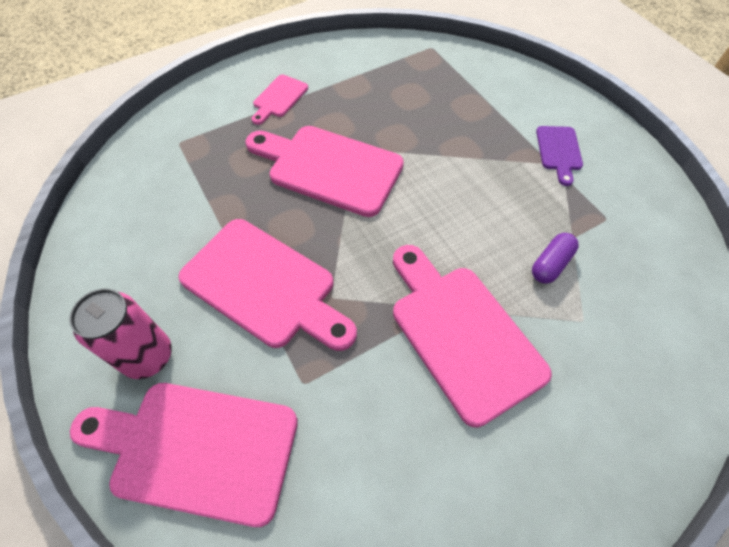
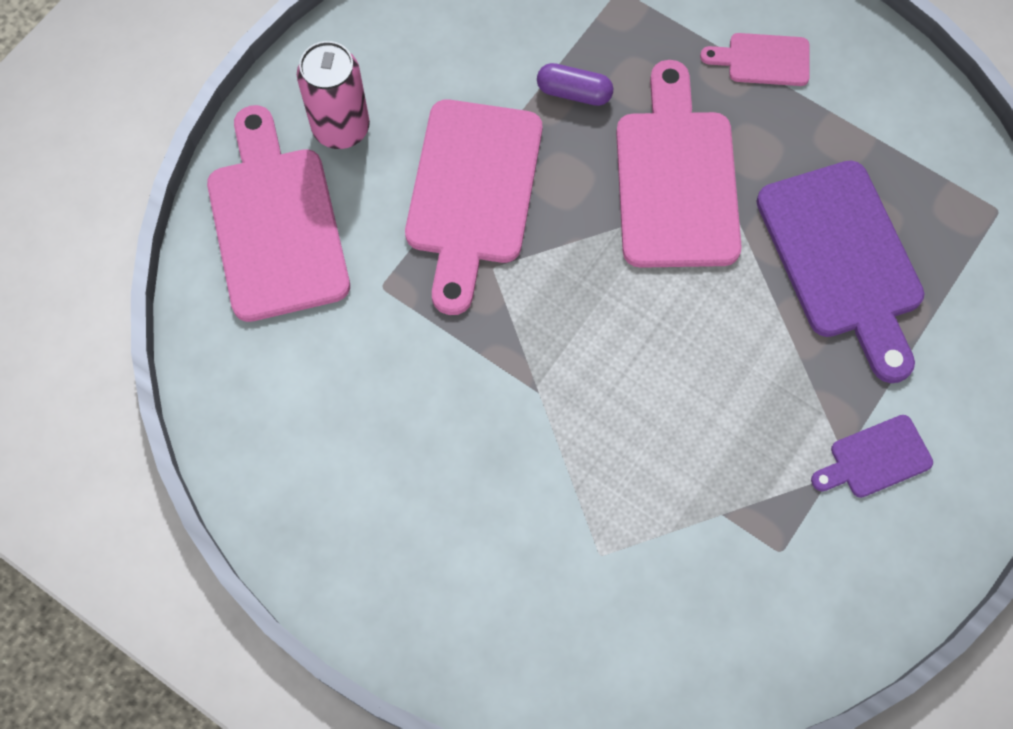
camera: 65 degrees right, 10 degrees up
(427, 115) = (843, 259): none -> purple cutting board
(461, 334) = (515, 423): pink cutting board -> none
(550, 264) = (665, 497): purple capsule -> purple capsule (574, 92)

